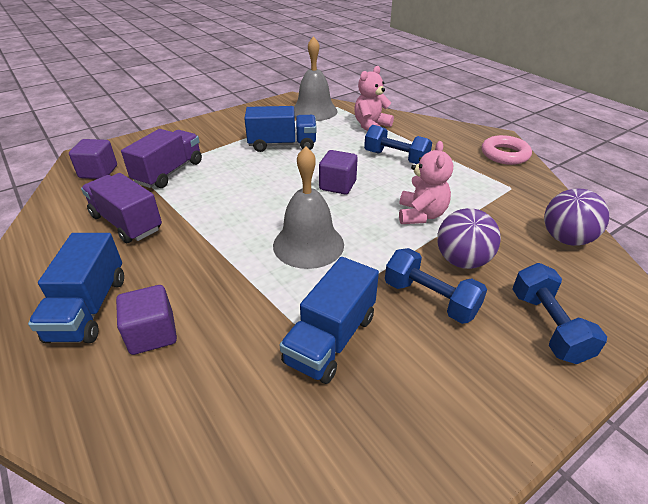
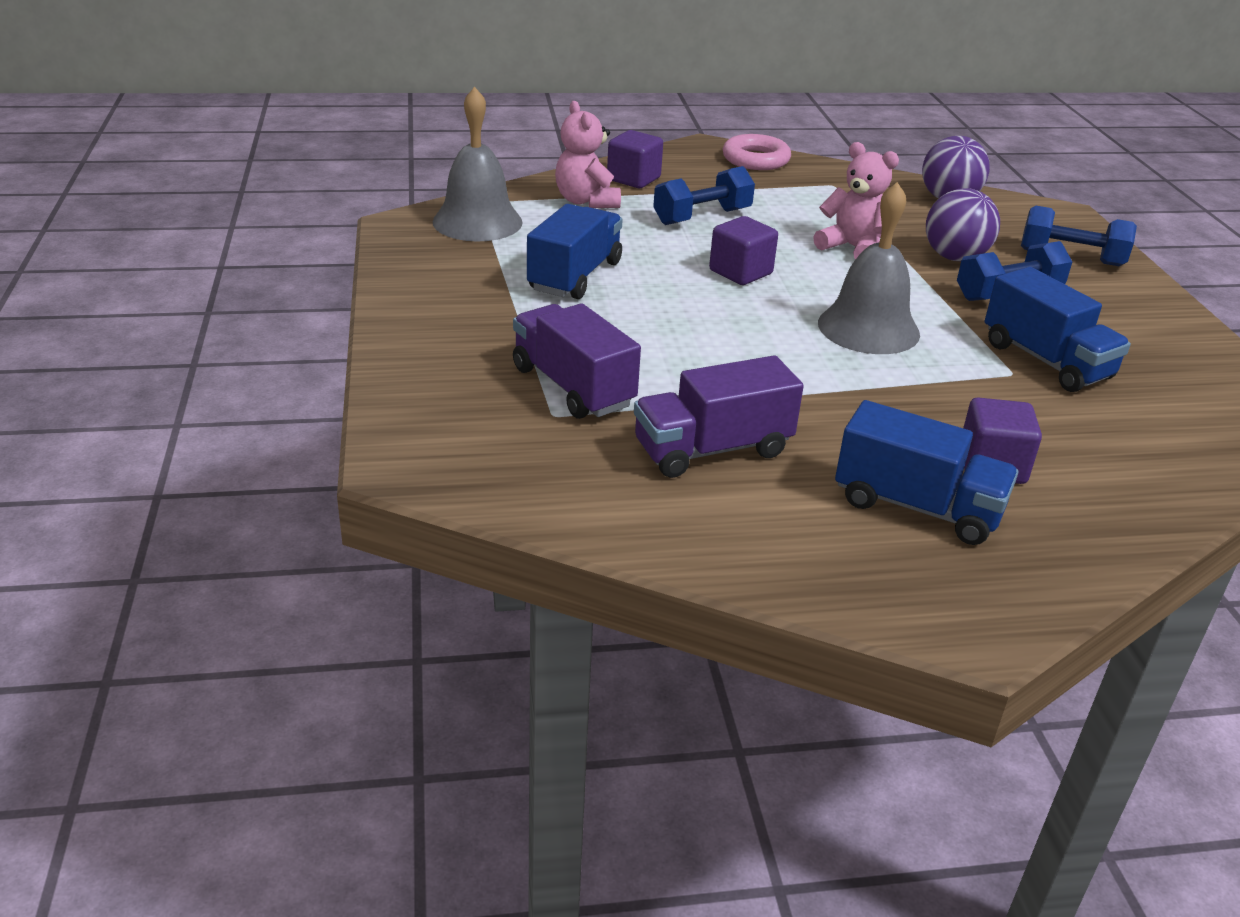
camera: 65 degrees left, 5 degrees down
(98, 172) = (498, 455): purple cube -> purple cube (633, 179)

